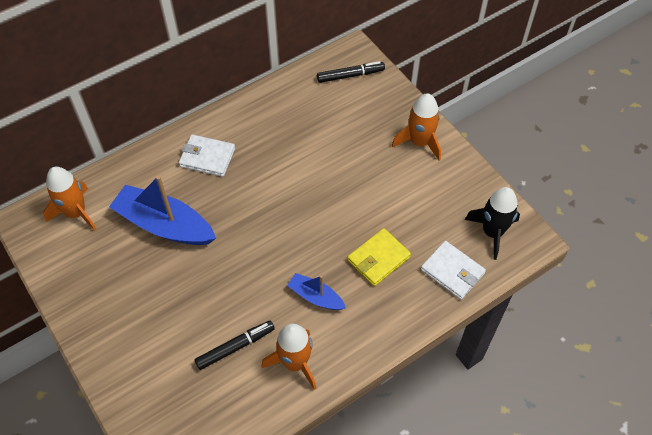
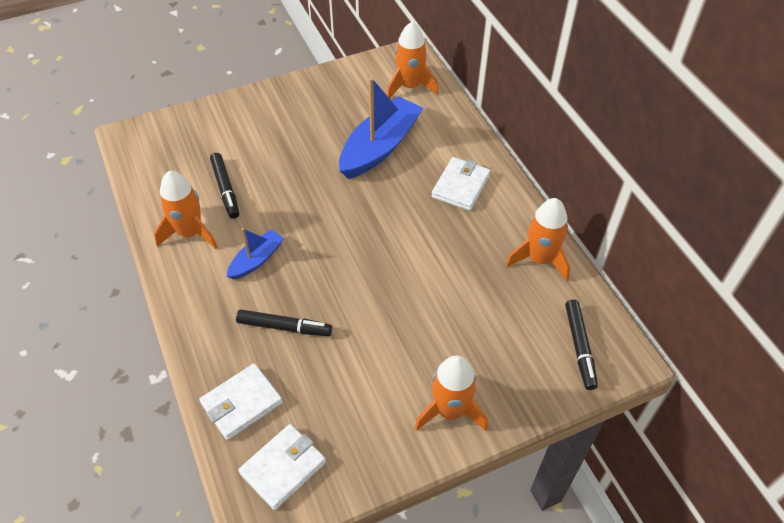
camera: 100 degrees right, 5 degrees down
(277, 100) = (540, 259): none -> orange rocket
(378, 259) = (284, 327): yellow wallet -> black marker
(492, 232) = (283, 468): black rocket -> white wallet

